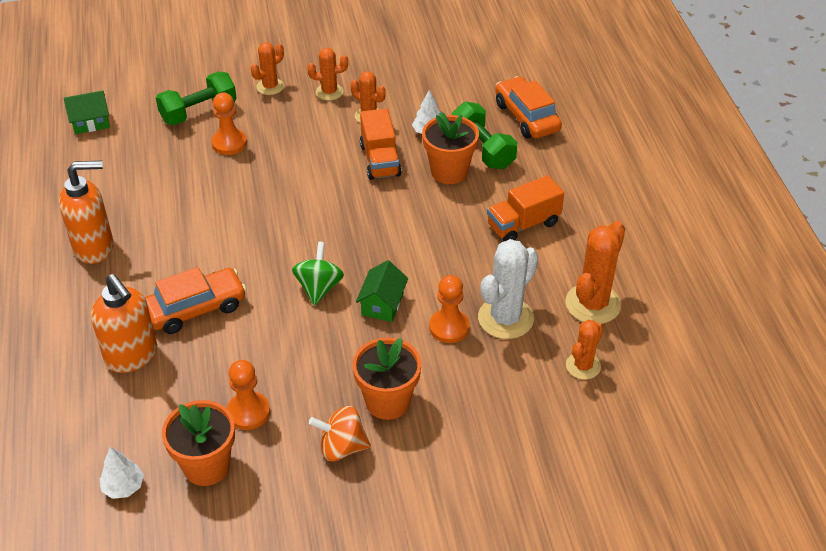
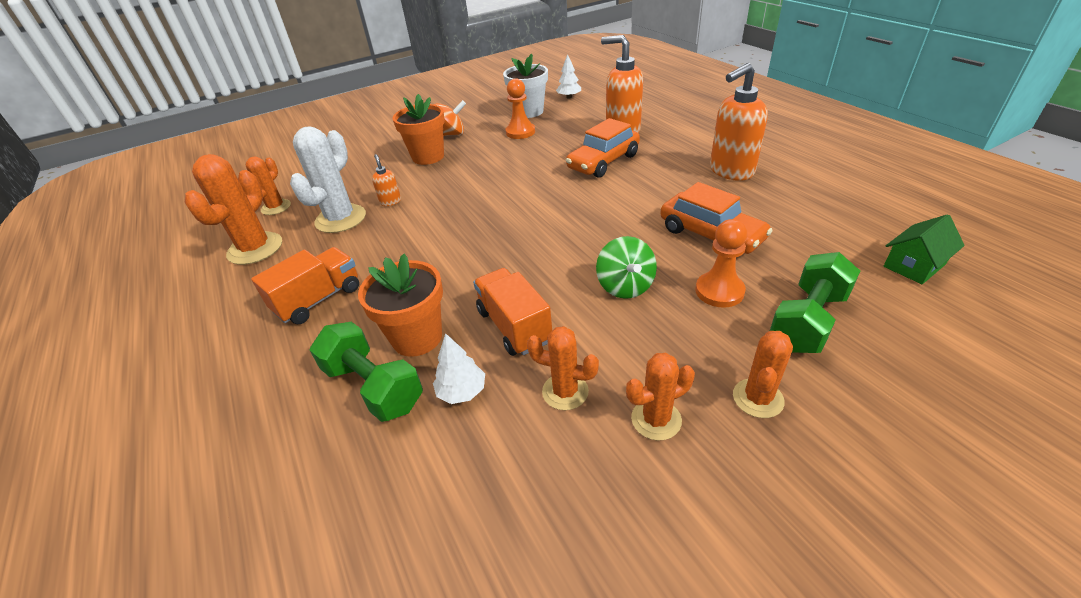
camera: 165 degrees right, 5 degrees down
(206, 466) = (529, 112): orange flower pot -> white flower pot
(319, 287) = (513, 197): green spinning top -> green spinning top (625, 286)
(382, 304) = (452, 201): green house -> none
(449, 327) = (390, 202): orange pawn -> orange soap dispenser
(526, 117) = (299, 476): orange car -> orange car (711, 235)

